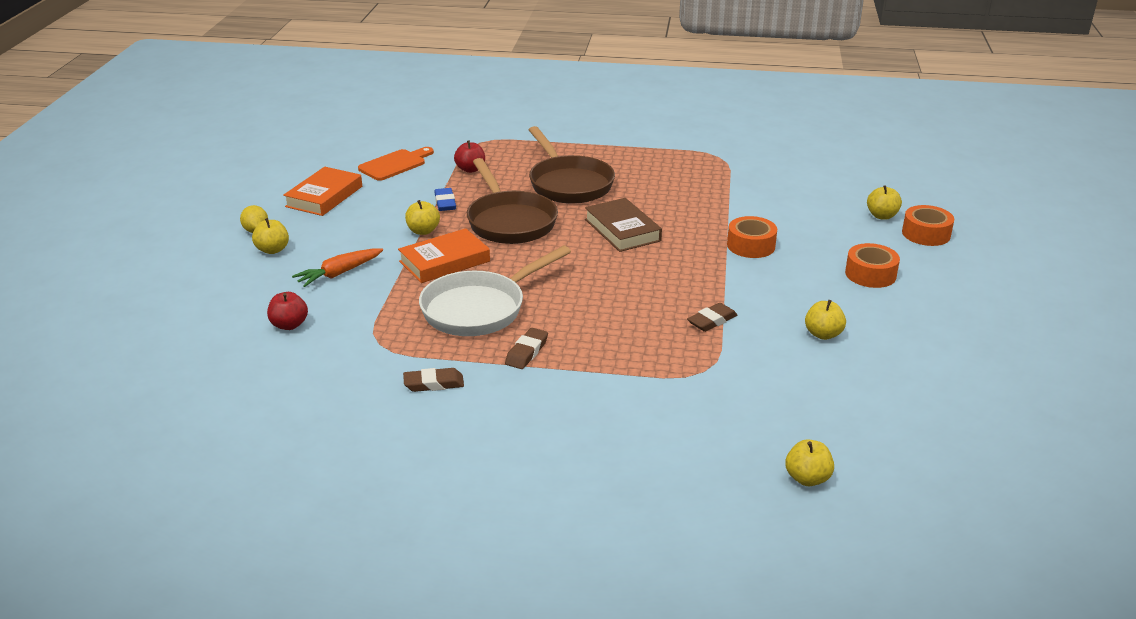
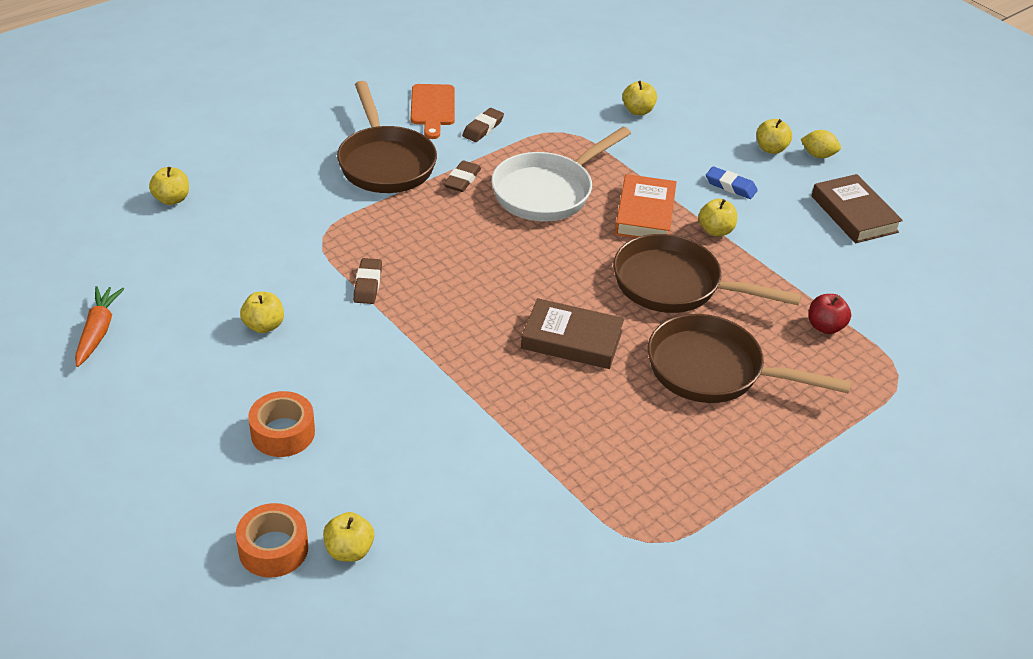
camera: 130 degrees right, 10 degrees up
(289, 325) = (638, 111): red apple -> yellow apple
(324, 196) = (854, 214): orange book -> brown book
(339, 273) = (690, 160): orange carrot -> orange carrot (98, 332)
(395, 164) = (891, 287): orange cutting board -> orange cutting board (432, 108)
(445, 203) = (761, 271): blue eraser -> blue eraser (730, 186)
(480, 309) = (548, 191): white pan -> white pan turned 135 degrees counterclockwise
(527, 352) = (462, 180): brown eraser -> brown eraser turned 45 degrees clockwise
(566, 402) = (385, 162): none -> brown pan
(751, 245) = (435, 398): orange tape -> none

